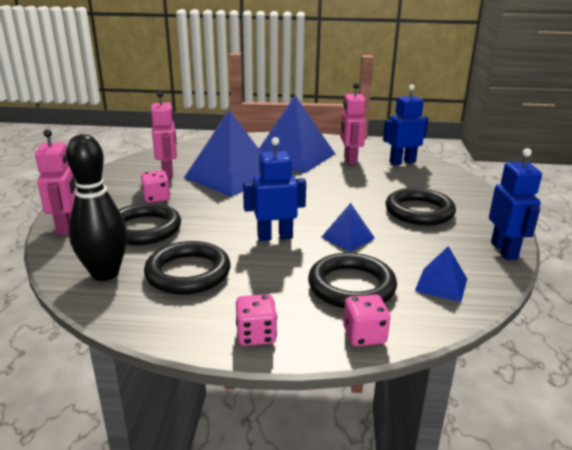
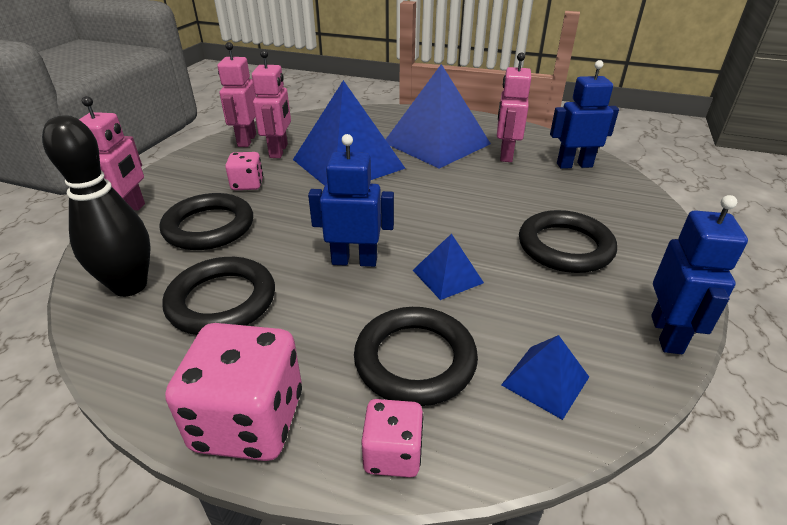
camera: 15 degrees right, 10 degrees up
(134, 168) = (246, 140): none -> pink robot
(256, 335) = (249, 421): pink dice -> pink dice, size x1.82

